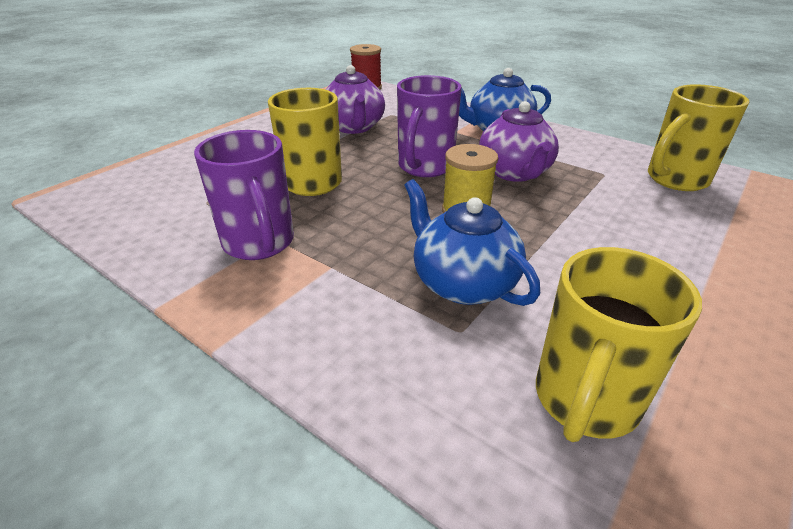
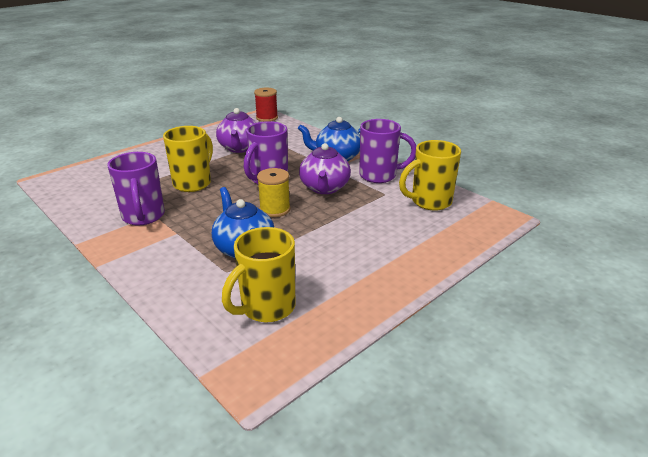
camera: 10 degrees right, 5 degrees down
(575, 149) = (379, 176): none -> purple mug

